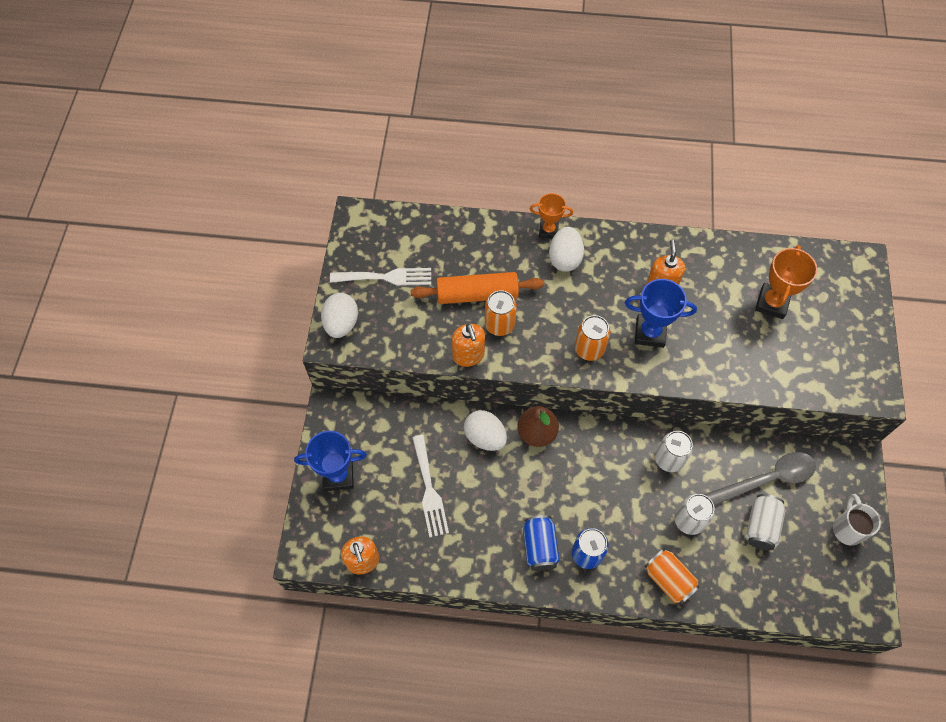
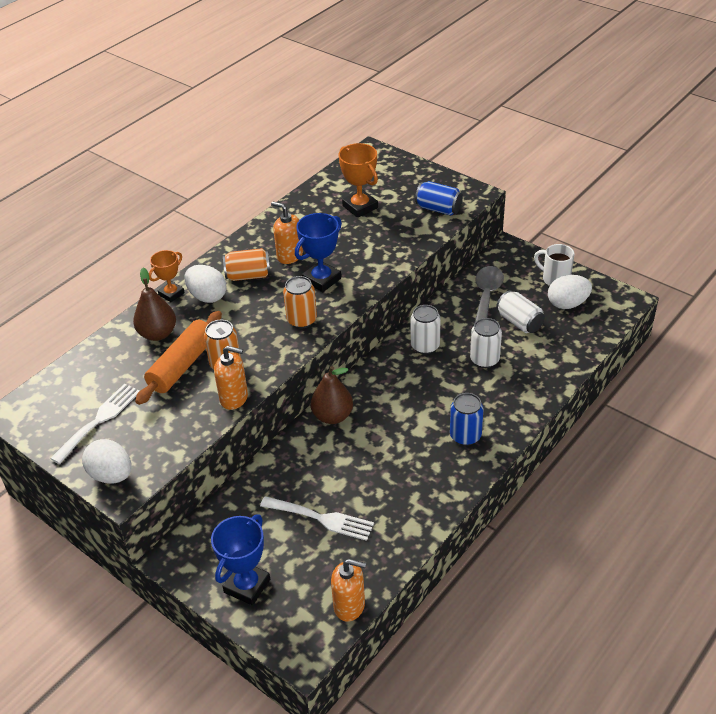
camera: 55 degrees left, 20 degrees down
(485, 437) = (306, 453): white egg -> white egg (567, 304)
(498, 253) = (158, 334): none -> brown pear
(539, 547) = (436, 464): blue can -> blue can (438, 209)
(668, 579) = (523, 395): orange can -> orange can (248, 276)

